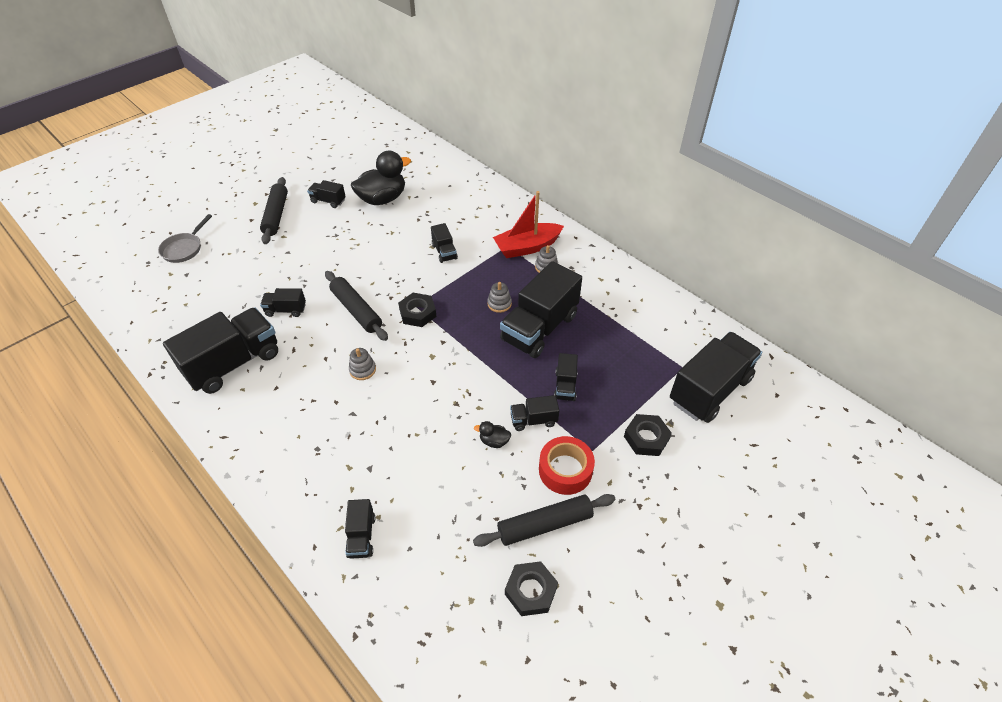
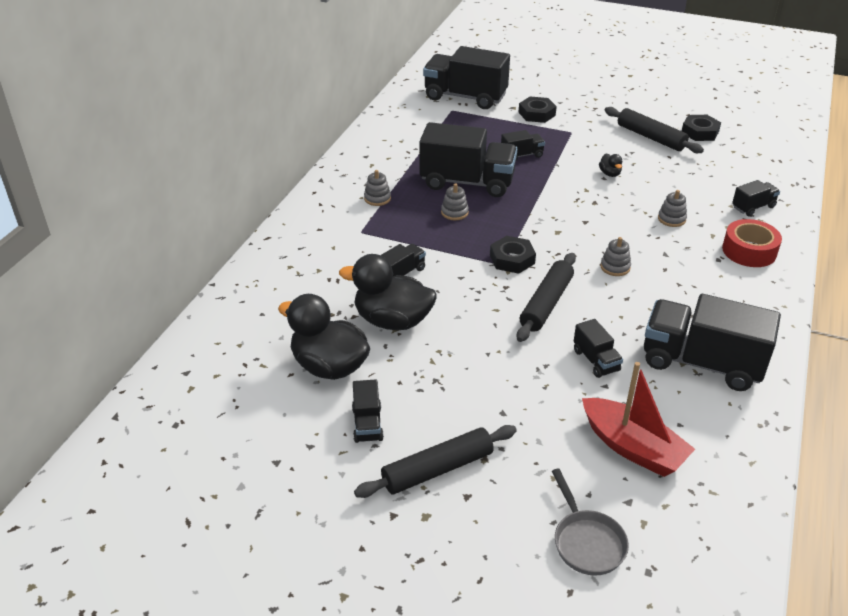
camera: 115 degrees left, 10 degrees down
(184, 249) = (587, 542): grey pan -> grey pan turned 75 degrees clockwise
(393, 448) = (671, 219): none -> grey stacking toy
(400, 233) = (392, 321): none -> black duck
(527, 247) = (353, 218): red boat -> red boat (632, 447)
(533, 420) = (571, 161): black truck -> none
(565, 470) = (600, 139): red tape -> red tape (749, 251)

